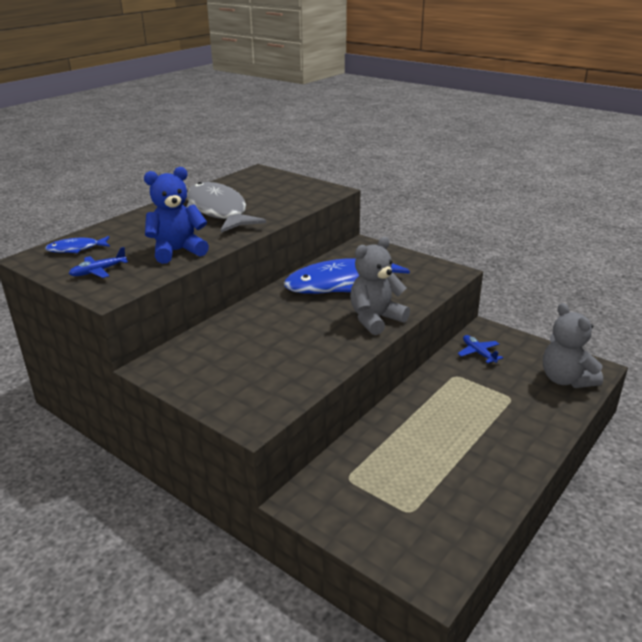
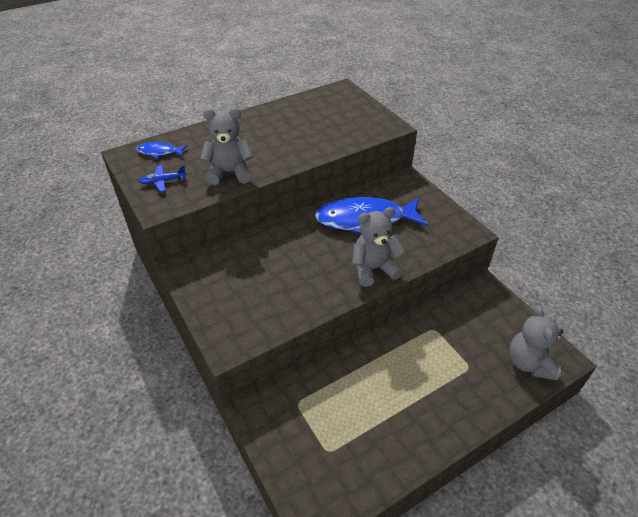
camera: 20 degrees right, 15 degrees up
(177, 251) = (230, 173): blue teddy bear -> grey teddy bear
(218, 211) = (284, 132): grey fish -> none
(478, 353) = (466, 311): blue plane -> none

